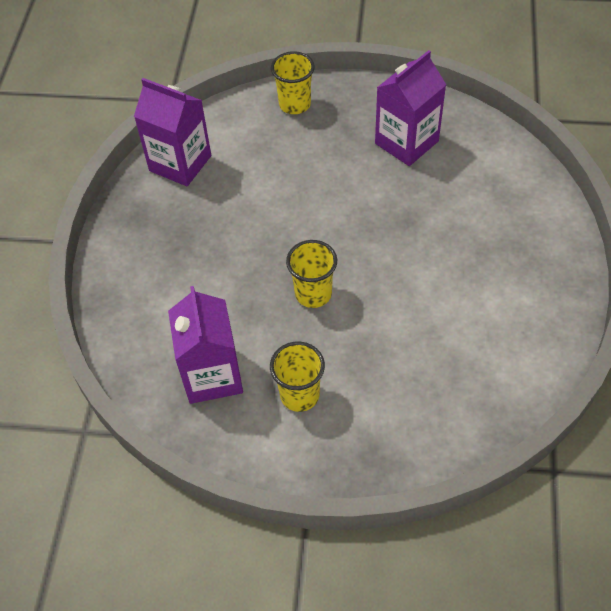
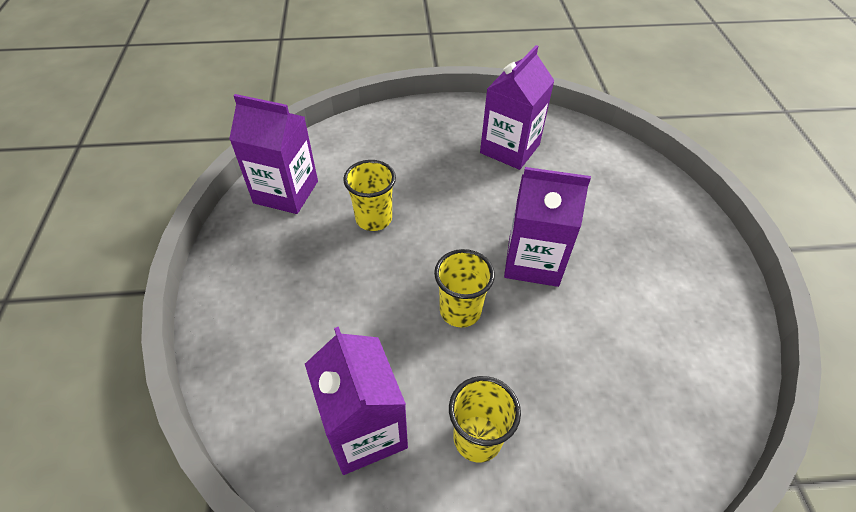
camera: 15 degrees left, 5 degrees down
(295, 104) = (392, 126): yellow cup -> yellow cup (374, 219)
(392, 258) = (533, 261): none -> purple carton

